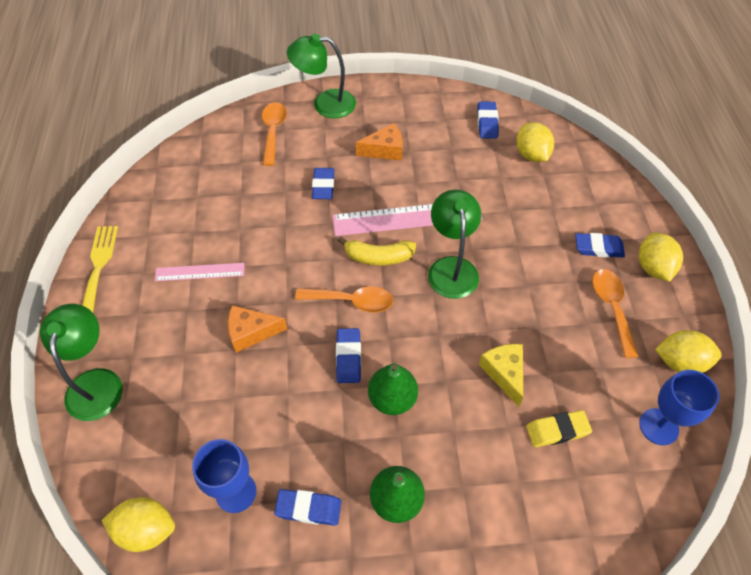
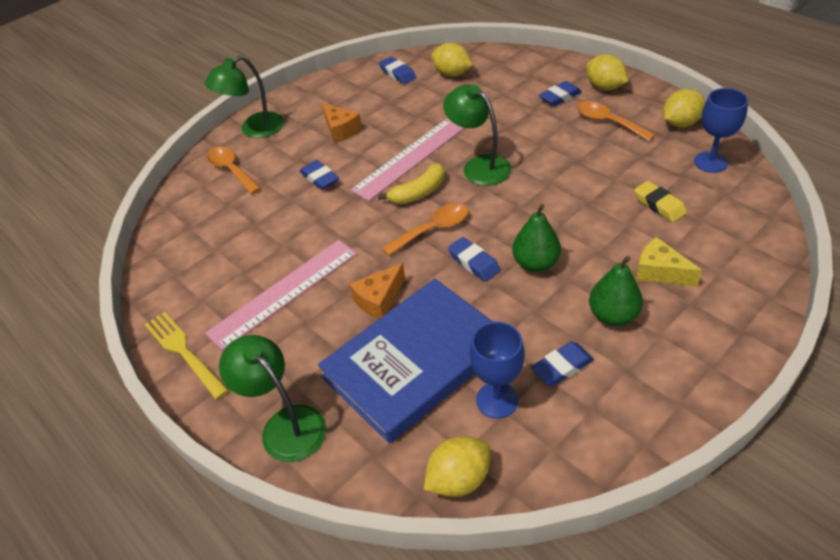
camera: 35 degrees left, 10 degrees down
(200, 272) = (284, 292): pink ruler -> pink ruler, size x1.77
(219, 408) = (415, 362): none -> blue book
(385, 150) = (341, 130): orange cheese -> orange cheese turned 105 degrees clockwise
(504, 373) = (589, 198): yellow cheese -> yellow cheese (659, 272)
(557, 430) = (659, 205): yellow eraser -> yellow eraser turned 75 degrees counterclockwise

